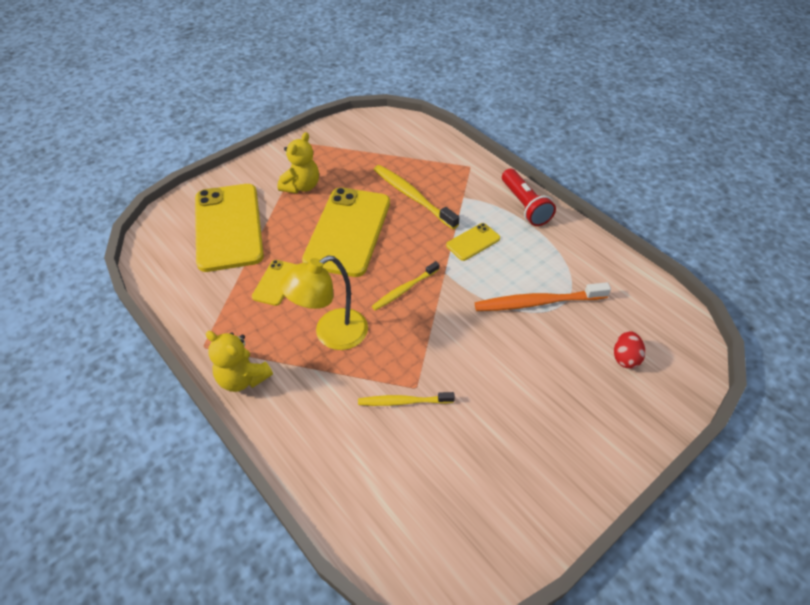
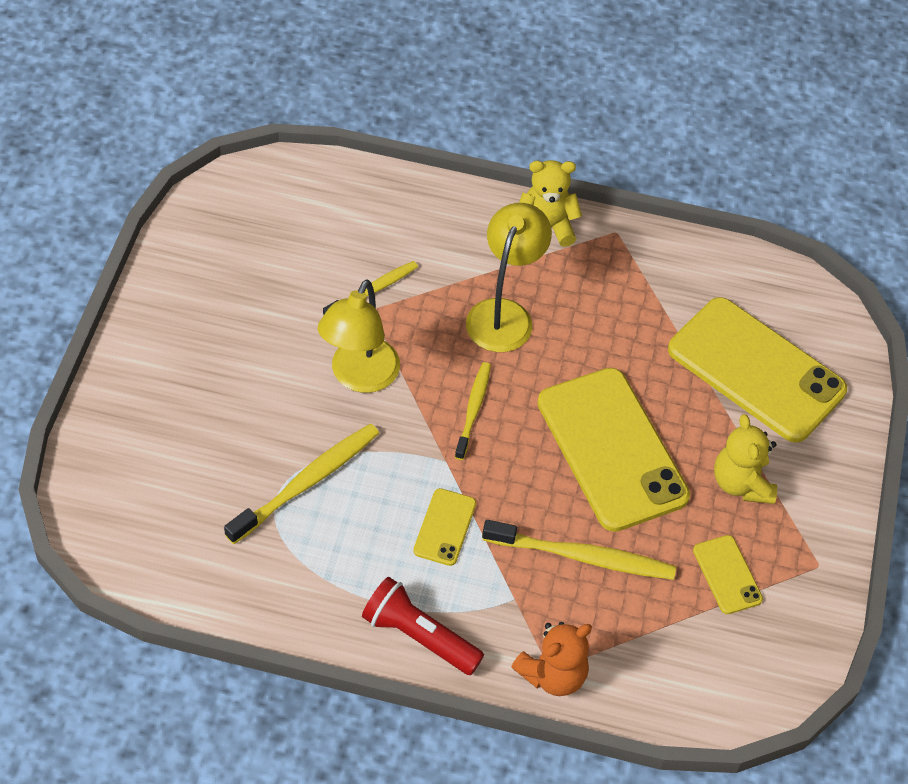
camera: 140 degrees right, 5 degrees up
(276, 282) = (622, 335): yellow phone -> yellow phone (727, 575)
(459, 346) = (359, 377): none -> yellow lamp
(471, 164) = (553, 674): none -> orange teddy bear
(537, 302) = (307, 482): orange toothbrush -> yellow toothbrush
(625, 358) = (168, 466): red egg -> none

